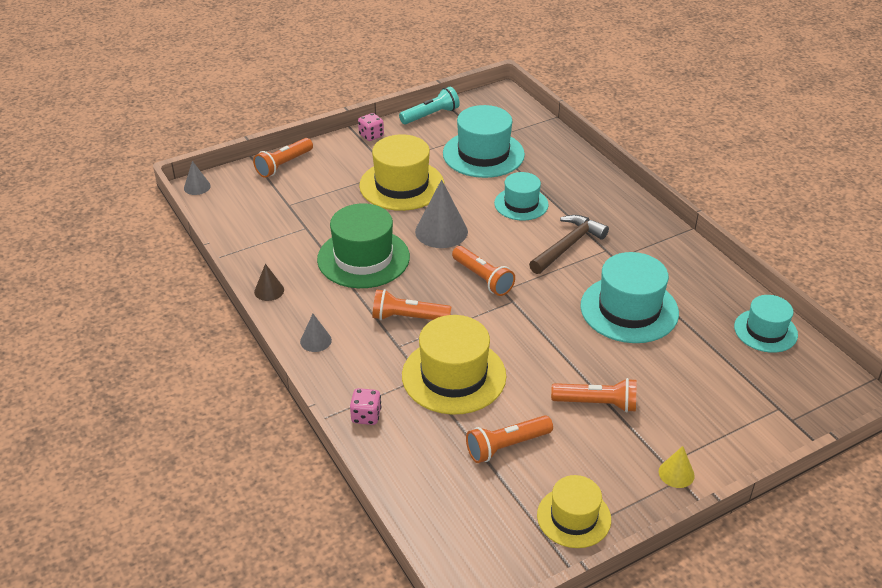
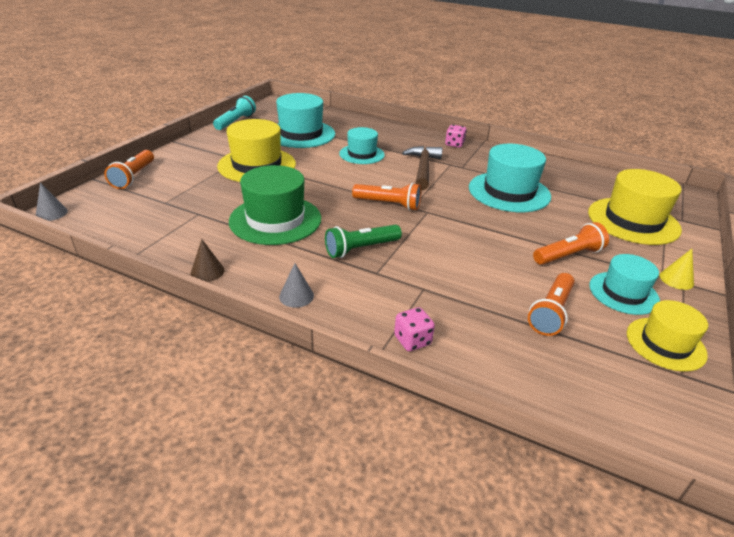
camera: 35 degrees left, 5 degrees down
(371, 136) = (198, 142): pink dice -> pink dice (454, 144)
(408, 318) = (361, 249): orange flashlight -> green flashlight
(441, 231) = (321, 185): grey cone -> none
(454, 376) = (447, 277): yellow hat -> yellow hat (633, 221)
(765, 331) = (598, 178): turquoise hat -> turquoise hat (623, 293)

